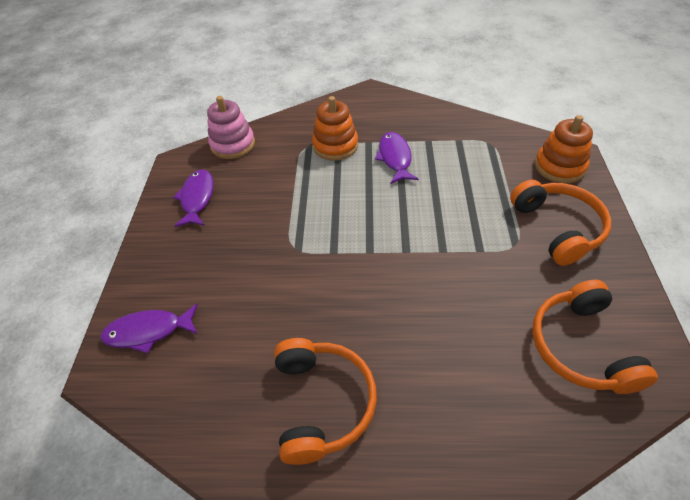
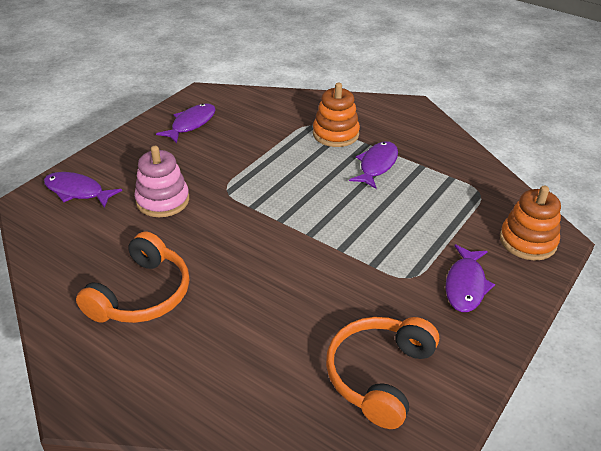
camera: 30 degrees right, 10 degrees down
(233, 144) = (255, 98): pink stacking toy -> pink stacking toy (163, 200)
(558, 228) = (465, 285): orange headphones -> purple fish

